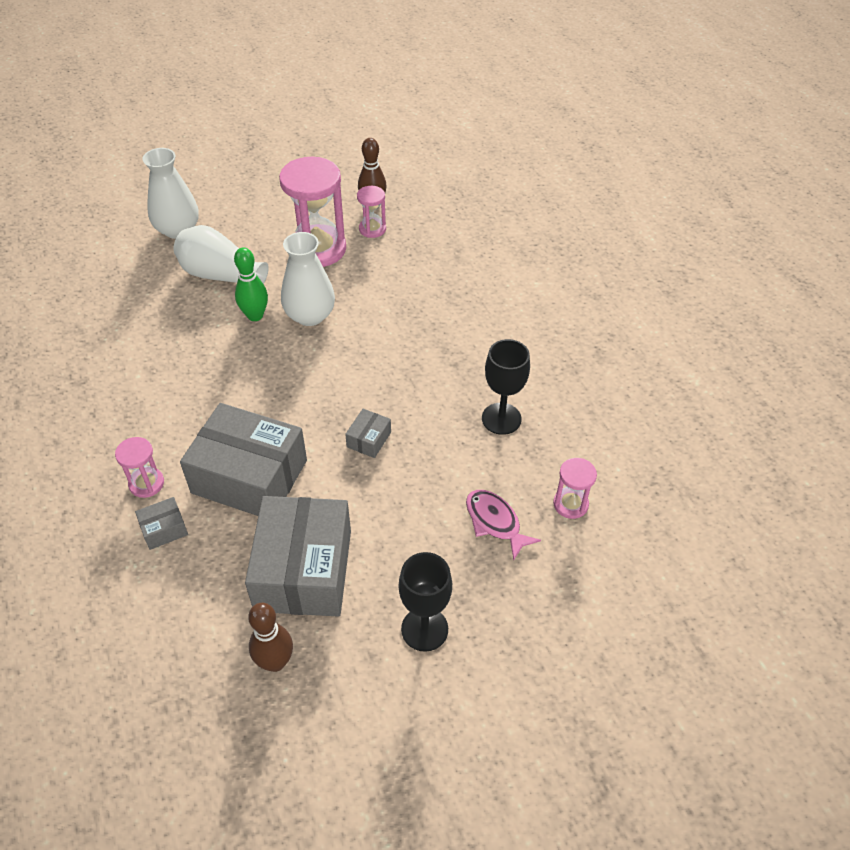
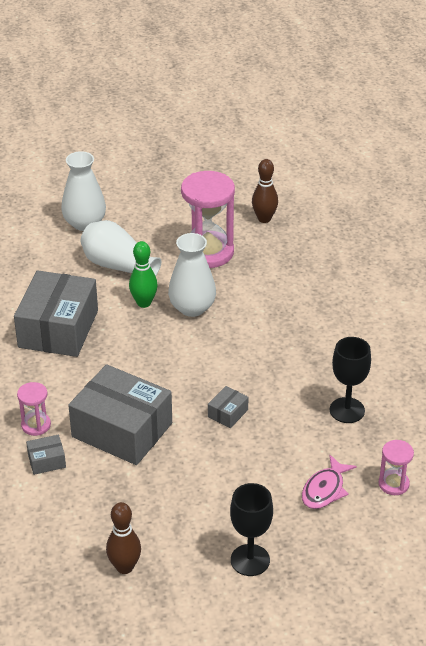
camera: 10 degrees right, 10 degrees down
(304, 570) = (157, 505): grey box -> grey box (58, 329)
(372, 229) = (260, 240): pink hourglass -> none
(495, 522) = (325, 489): pink fish -> pink fish turned 120 degrees counterclockwise

